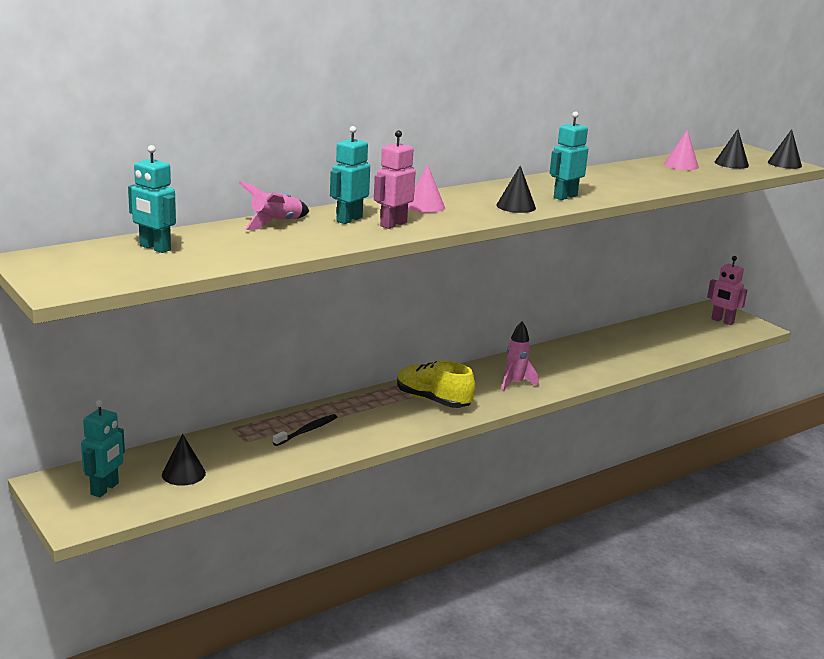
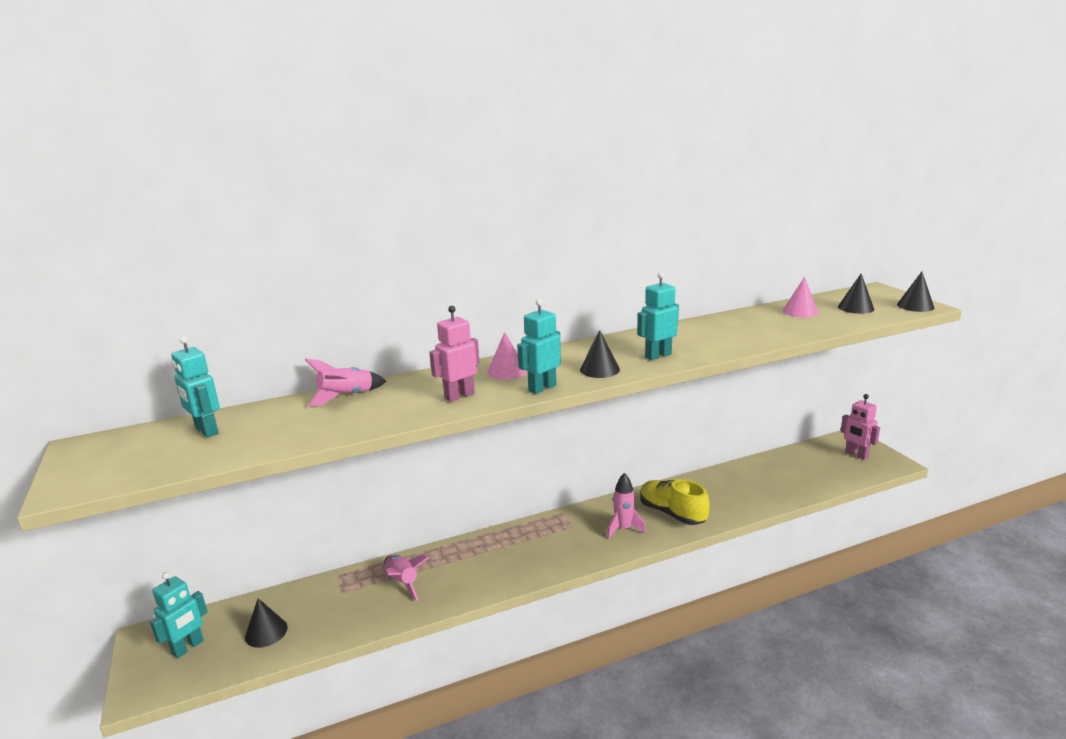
camera: 15 degrees right, 0 degrees up
(307, 431) = (402, 582): black toothbrush -> pink rocket
(349, 219) = (420, 390): turquoise robot -> turquoise robot (542, 388)
(433, 400) = (536, 548): yellow shoe -> yellow shoe (672, 513)

